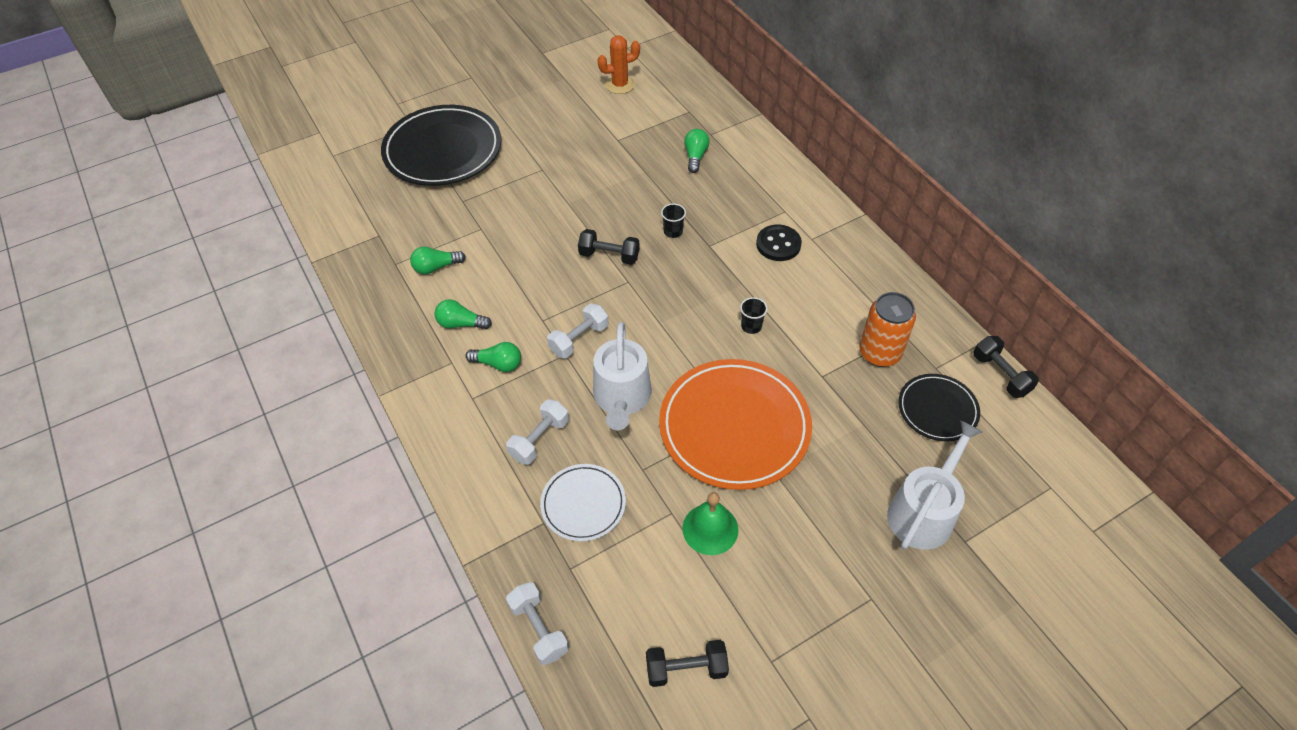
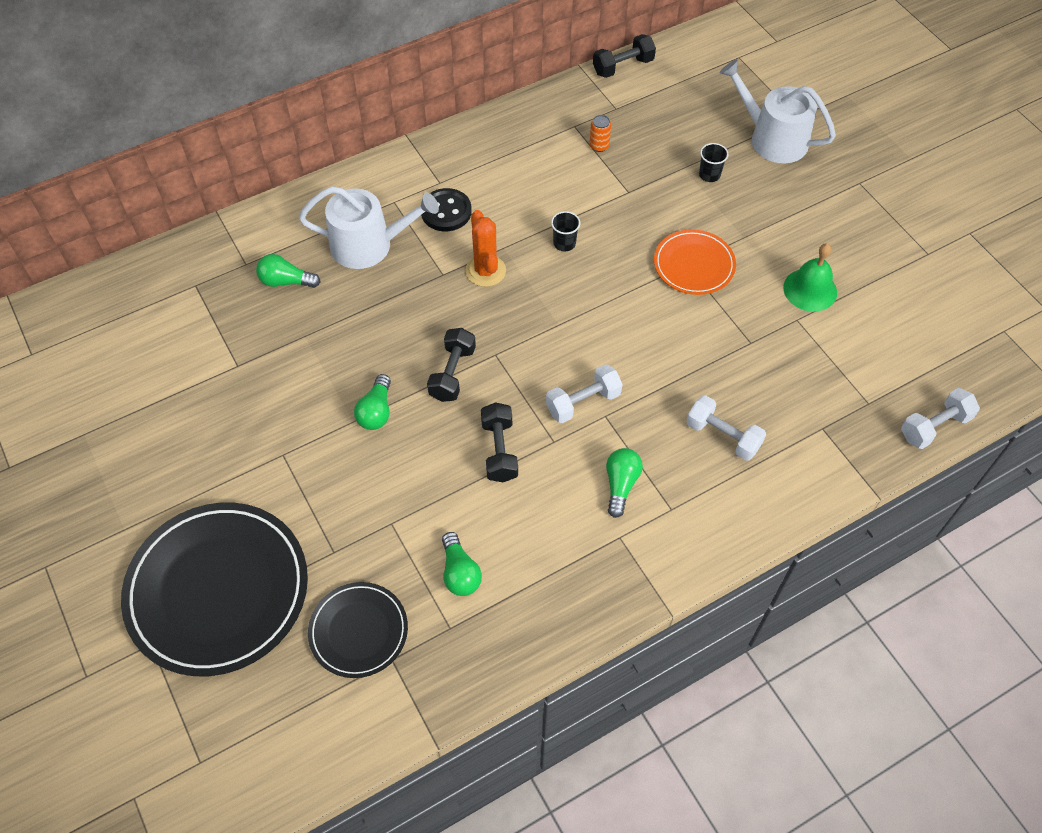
camera: 90 degrees left, 5 degrees up
(461, 324) = (559, 532): green light bulb -> green light bulb (376, 411)
(579, 339) = (583, 402): white dumbbell -> white dumbbell turned 75 degrees counterclockwise
(583, 504) = (797, 393): white plate -> none
(620, 85) = (118, 363): orange cactus -> orange cactus (485, 271)
(622, 398) = (663, 360): white watering can -> white watering can (369, 245)
(673, 231) = (417, 308): black cup -> black cup (709, 175)
(686, 668) = (947, 312): black dumbbell -> black dumbbell (499, 450)
(734, 427) = (694, 265): orange plate -> orange plate, size x0.53
(879, 353) = (599, 146): orange can -> orange can, size x0.47
(937, 409) = (664, 114): black plate -> black plate (358, 631)

